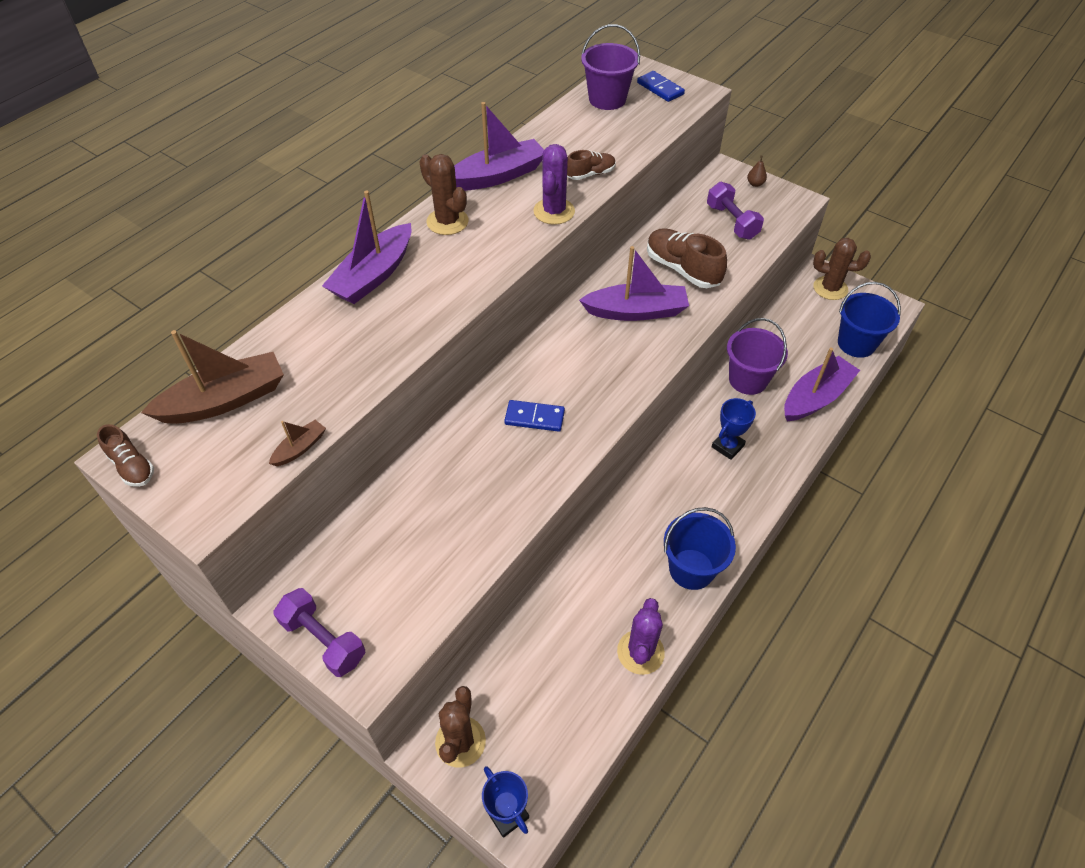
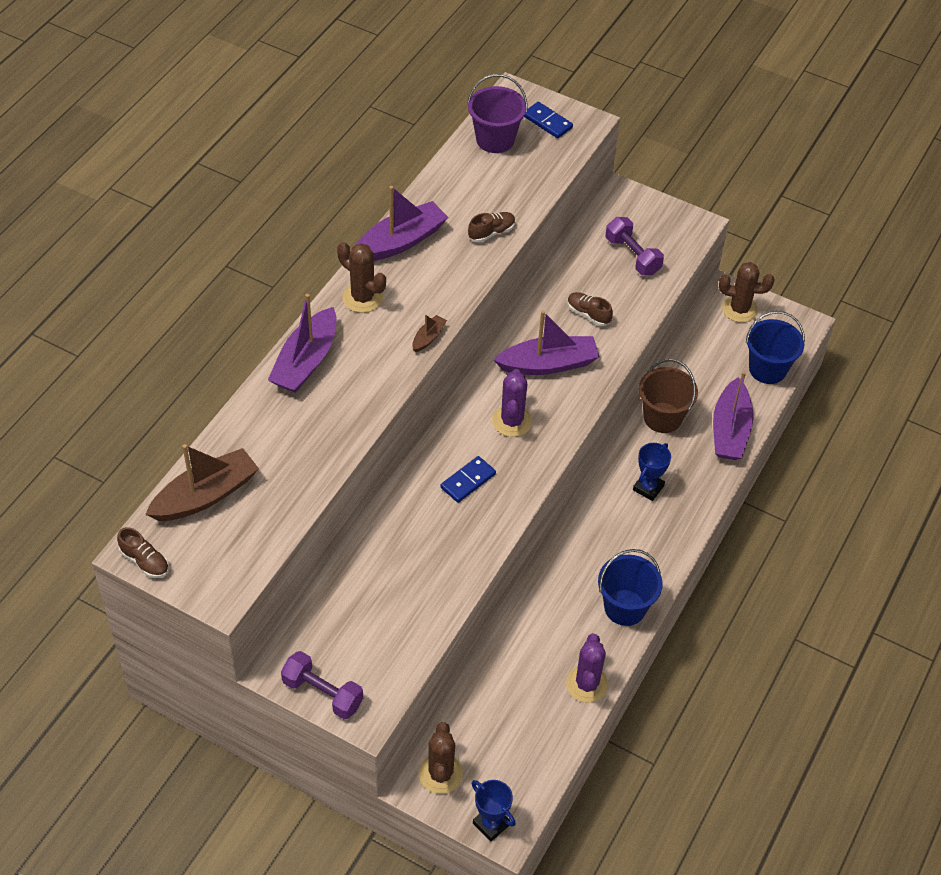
camera: 10 degrees left, 0 degrees up
(300, 448) = (285, 532): brown boat -> brown boat (428, 338)
(534, 417) = (468, 481): blue domino -> blue domino turned 45 degrees counterclockwise
(554, 211) = (463, 278): purple cactus -> purple cactus (512, 421)
(682, 269) = (588, 314): brown shoe -> brown shoe, size x0.56
(748, 380) = (662, 417): purple bucket -> brown bucket
(755, 184) = (653, 208): brown pear -> none
(816, 397) = (730, 430): purple boat -> purple boat turned 150 degrees clockwise

